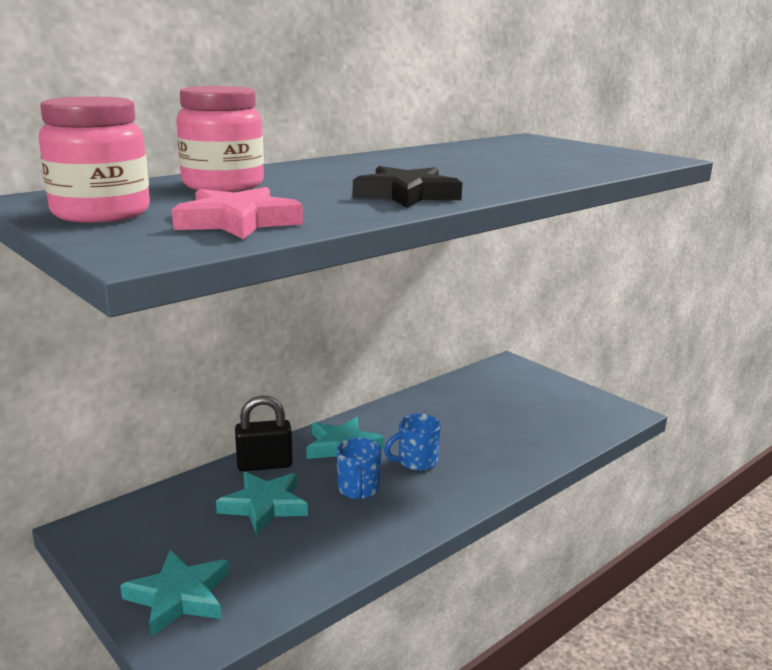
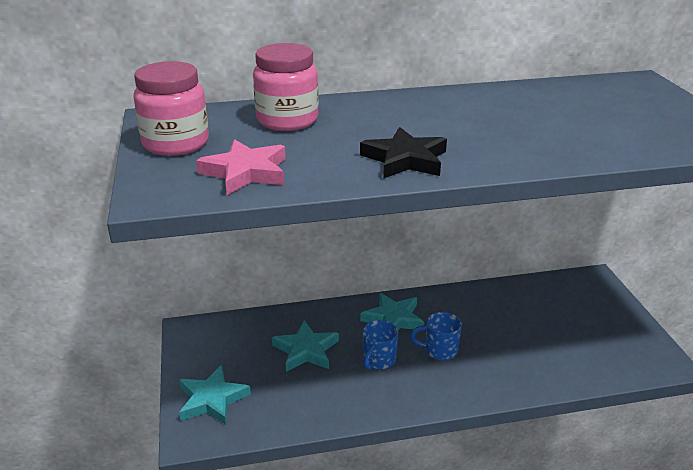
camera: 30 degrees right, 10 degrees up
(264, 464) = (328, 316): black padlock -> none

